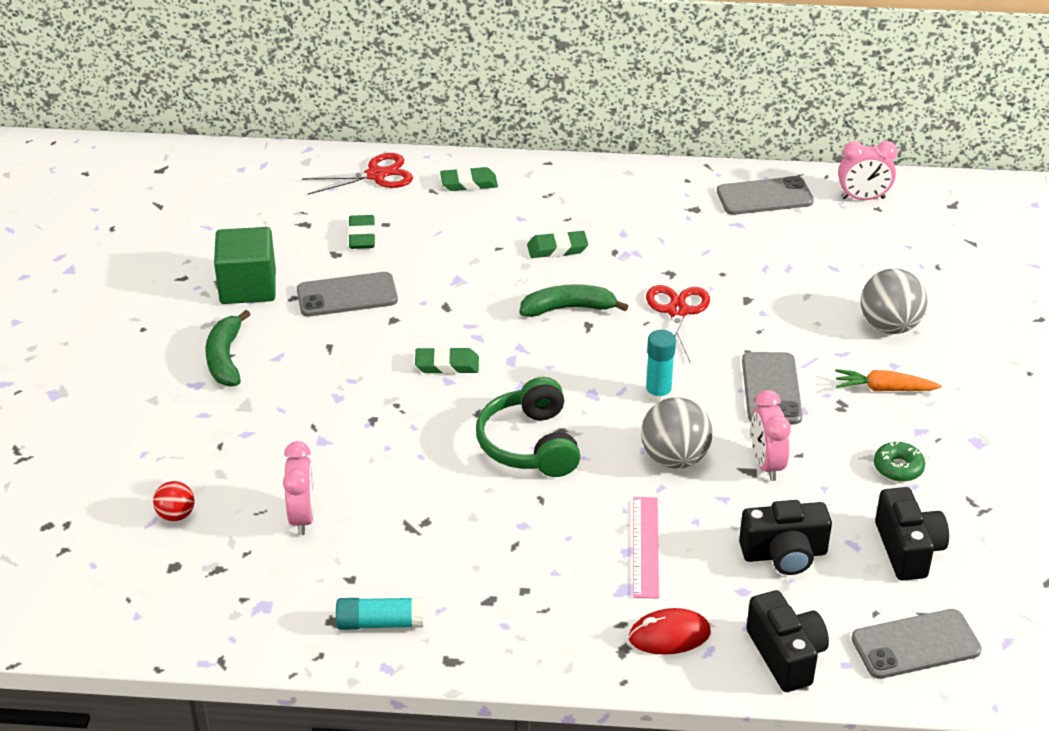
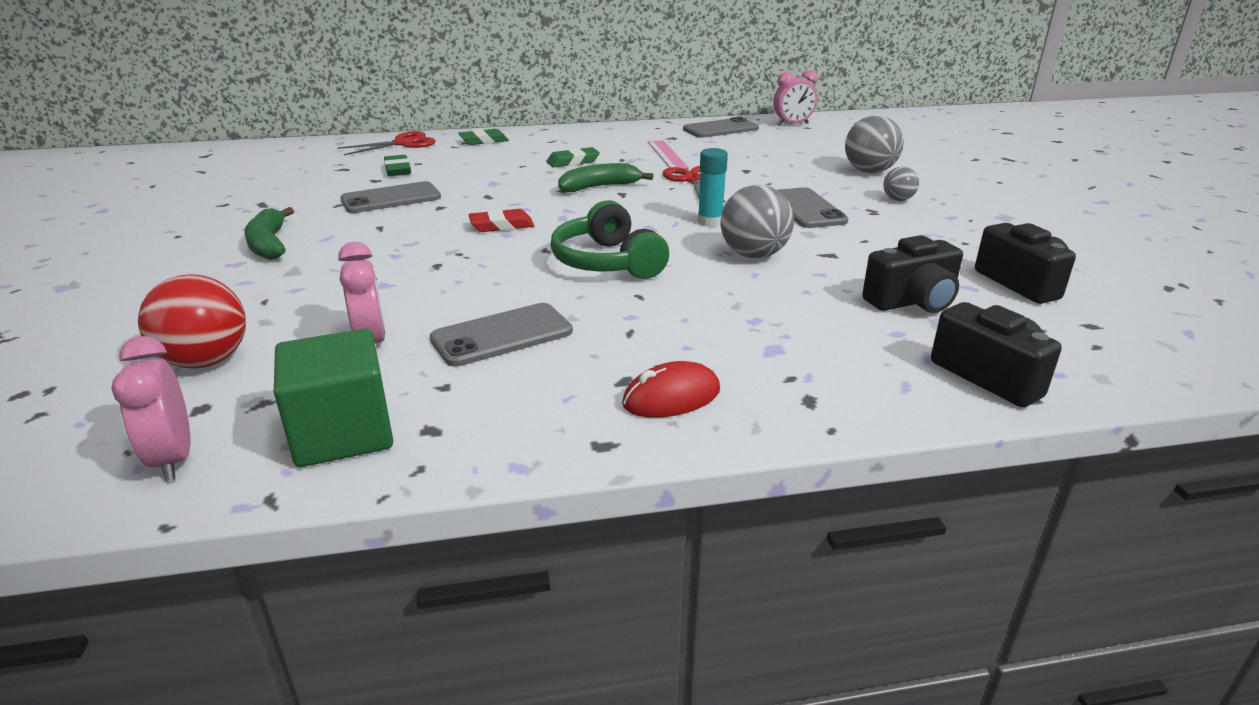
camera: 15 degrees left, 10 degrees down
(176, 515) = (206, 361): red ball -> red ball, size x1.81
(248, 287) = (291, 203): green cube -> green cube (343, 433)
(380, 623) = (495, 422): turquoise glue stick -> none
(447, 365) = (501, 225): green eraser -> red eraser
(646, 546) = (771, 314): pink ruler -> pink ruler (667, 155)
(669, 635) = (851, 379): red mouse -> red mouse (671, 397)
(766, 464) = (841, 249): pink clock -> pink clock (173, 459)
(884, 389) = (898, 200): orange carrot -> grey ball
(898, 468) = (956, 238): green donut -> none
(915, 645) = (1109, 347): grey phone -> grey phone (502, 335)

